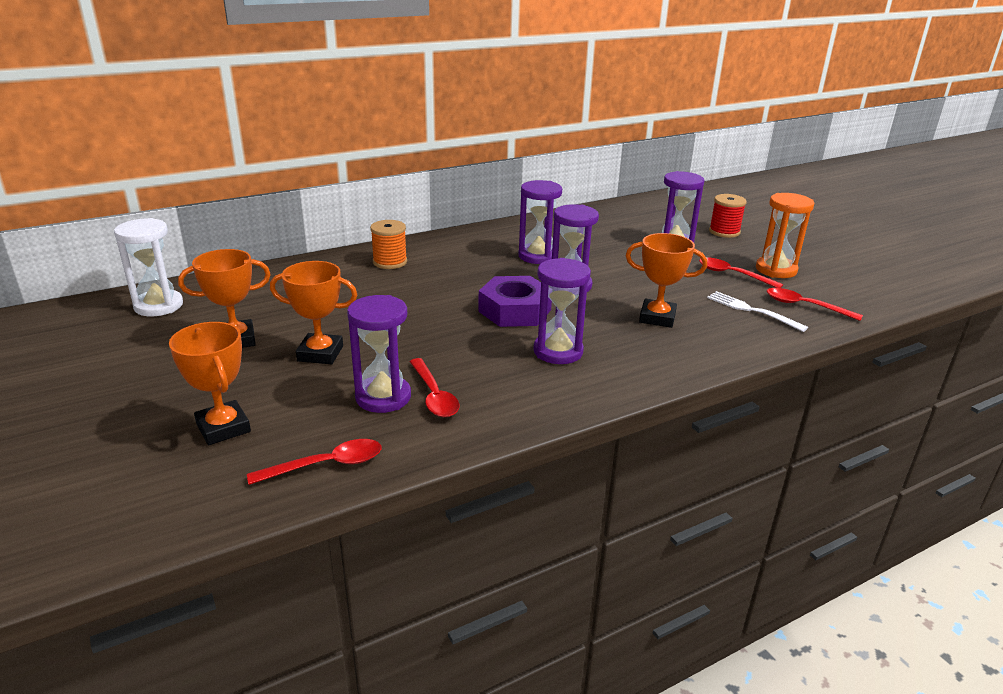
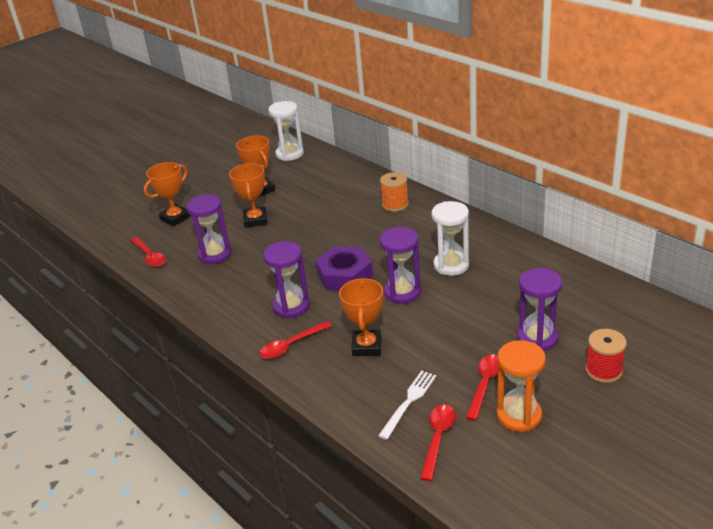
camera: 80 degrees right, 5 degrees up
(434, 396) = (221, 271): red spoon -> red spoon (291, 345)
(538, 256) = (451, 265): purple hourglass -> white hourglass

